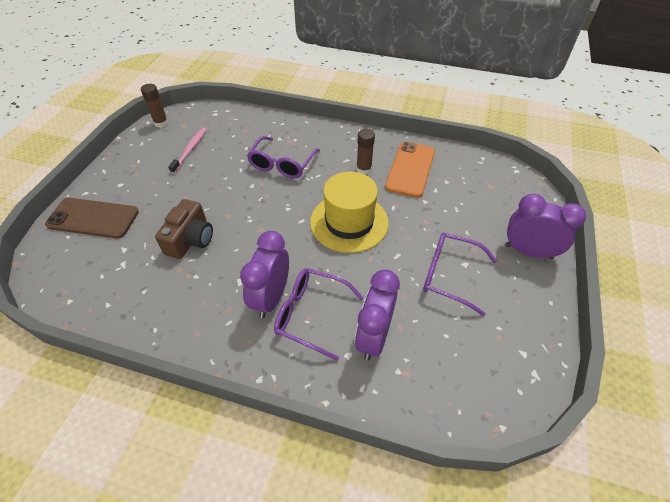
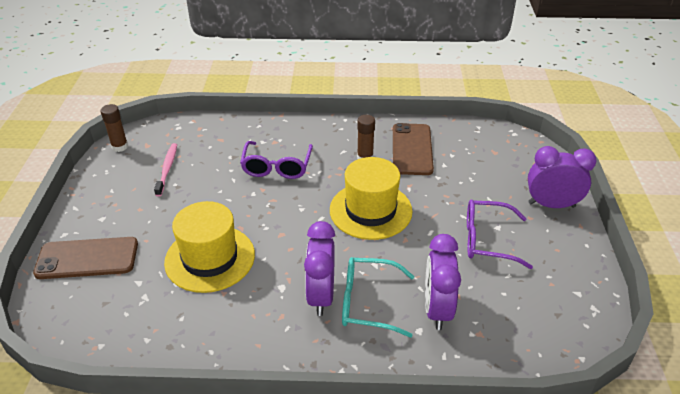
camera: 15 degrees left, 10 degrees down
(190, 239) = (210, 258): brown camera -> yellow hat
(311, 315) = (368, 303): purple glasses -> turquoise glasses
(410, 169) = (412, 149): orange phone -> brown phone

